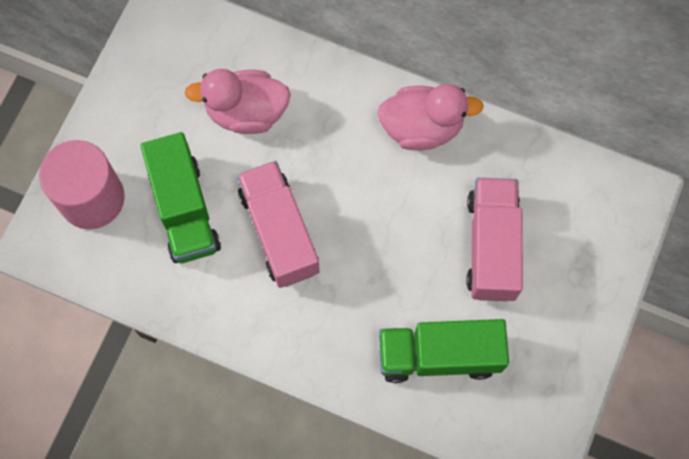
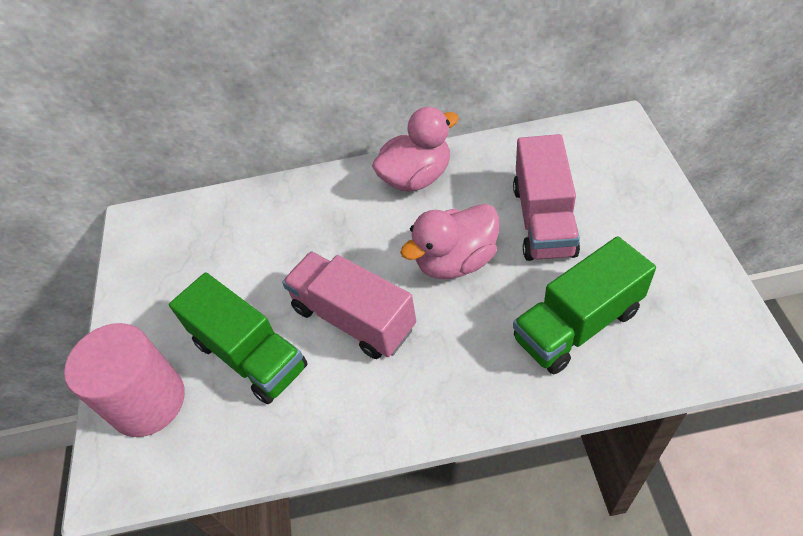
camera: 25 degrees left, 20 degrees down
(246, 112) = (259, 249): pink duck -> pink duck (456, 261)
(491, 247) = (543, 220): pink truck -> pink truck turned 150 degrees counterclockwise

